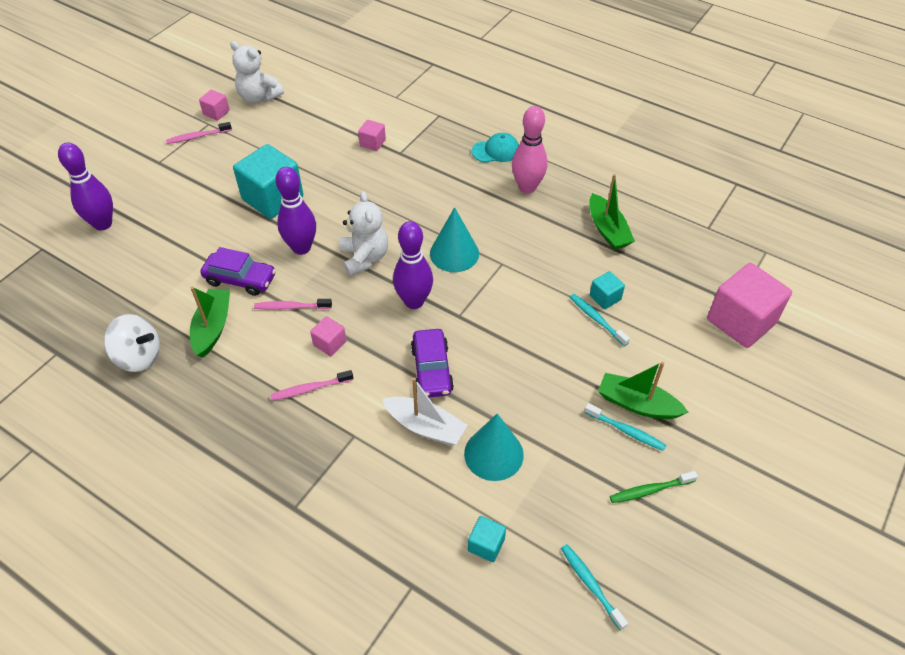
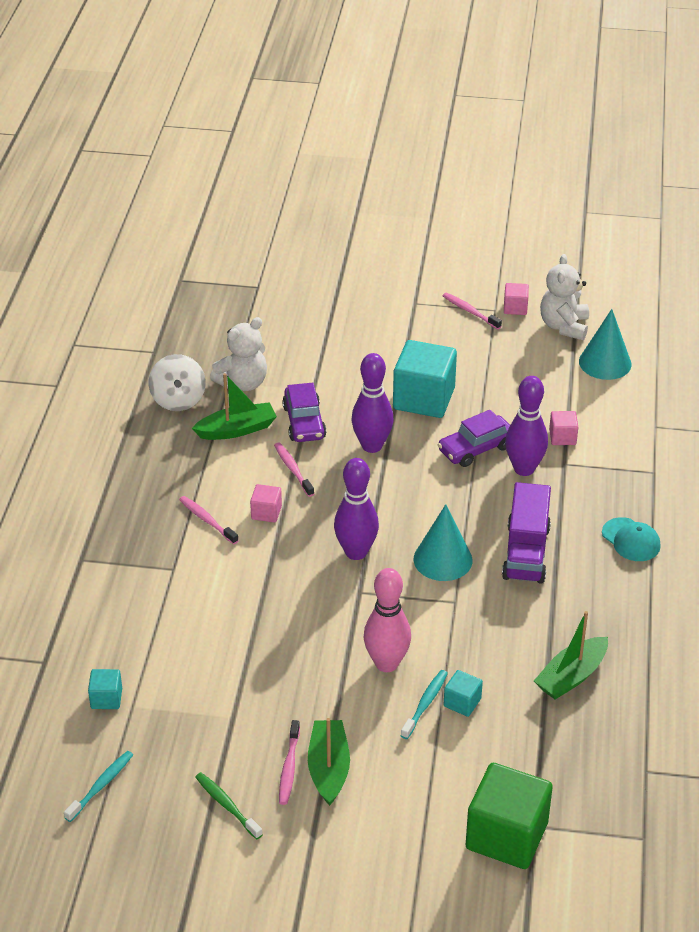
camera: 65 degrees right, 10 degrees down
(103, 224) = (311, 307): purple bowling pin -> purple bowling pin (524, 469)
(364, 258) = (390, 495): white teddy bear -> white teddy bear (243, 383)
(425, 427) = (209, 614): white boat -> none
(432, 369) = (278, 595): purple car -> purple car (476, 449)
(475, 206) = (526, 552): none -> purple truck
(493, 454) = (205, 673): turquoise cone -> turquoise cone (605, 362)
(527, 187) = (589, 586): pink bowling pin -> pink bowling pin (386, 663)
(626, 431) = (289, 768): turquoise toothbrush -> pink toothbrush
(741, 321) = (506, 836): pink cube -> green cube

